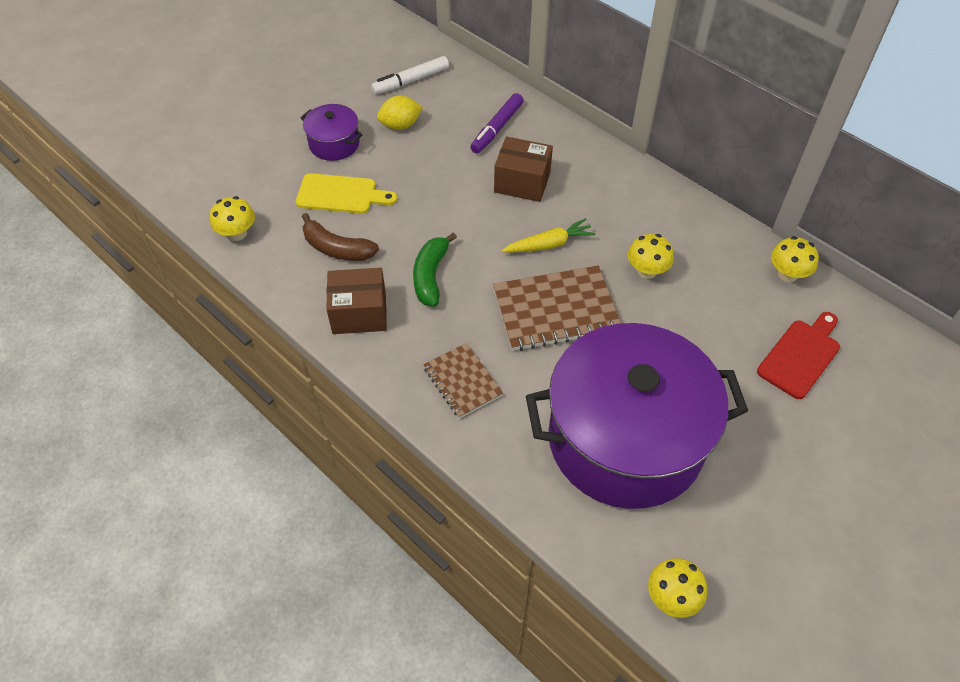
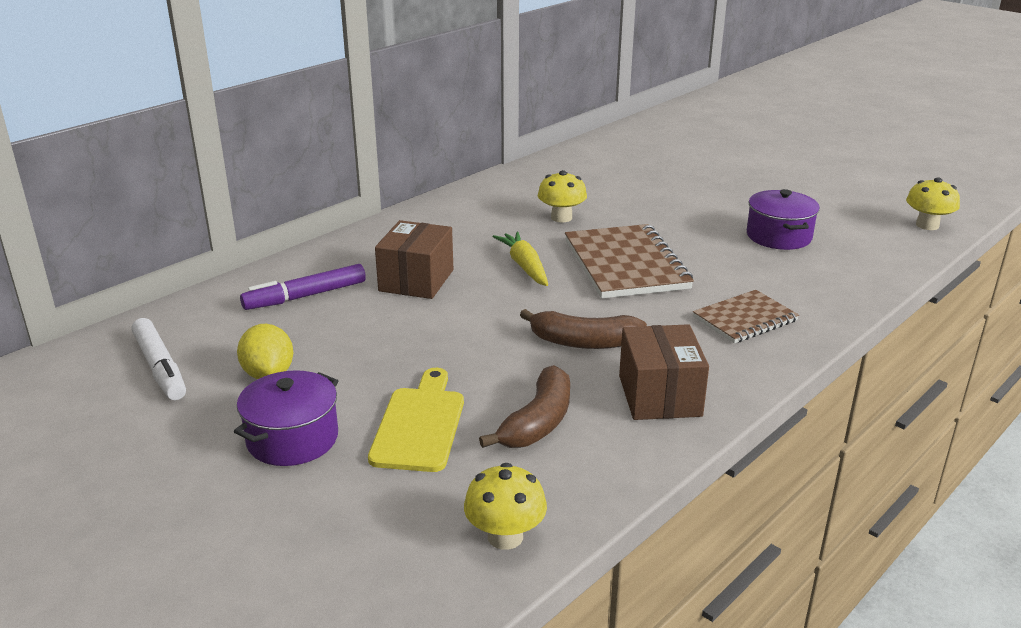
camera: 90 degrees left, 25 degrees down
(431, 276) = (584, 342): green banana -> brown banana
(497, 128) = (305, 296): purple marker -> purple marker turned 120 degrees clockwise
(625, 439) = (779, 236): purple pot -> purple pot, size x0.42
(787, 274) = (559, 161): yellow mushroom -> none
(801, 356) = (654, 164): red cutting board -> none

